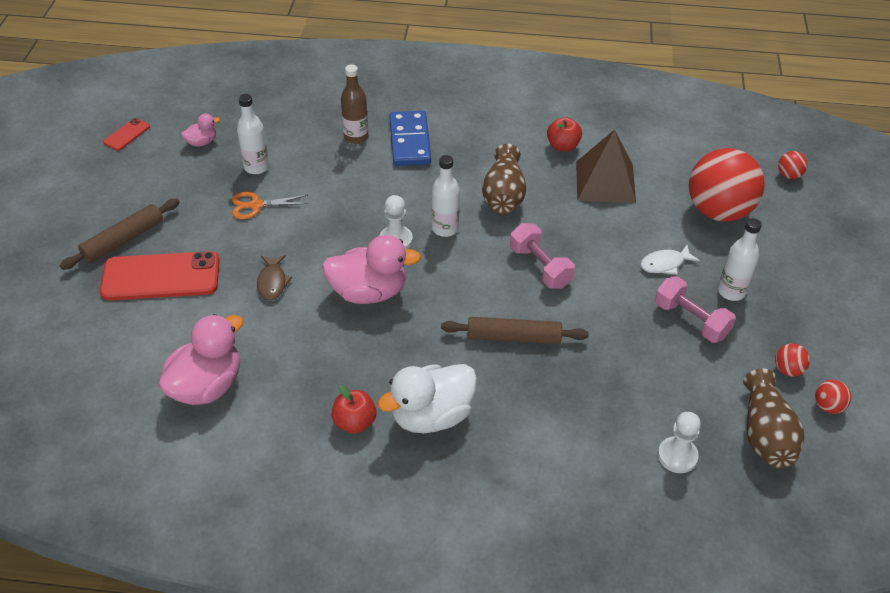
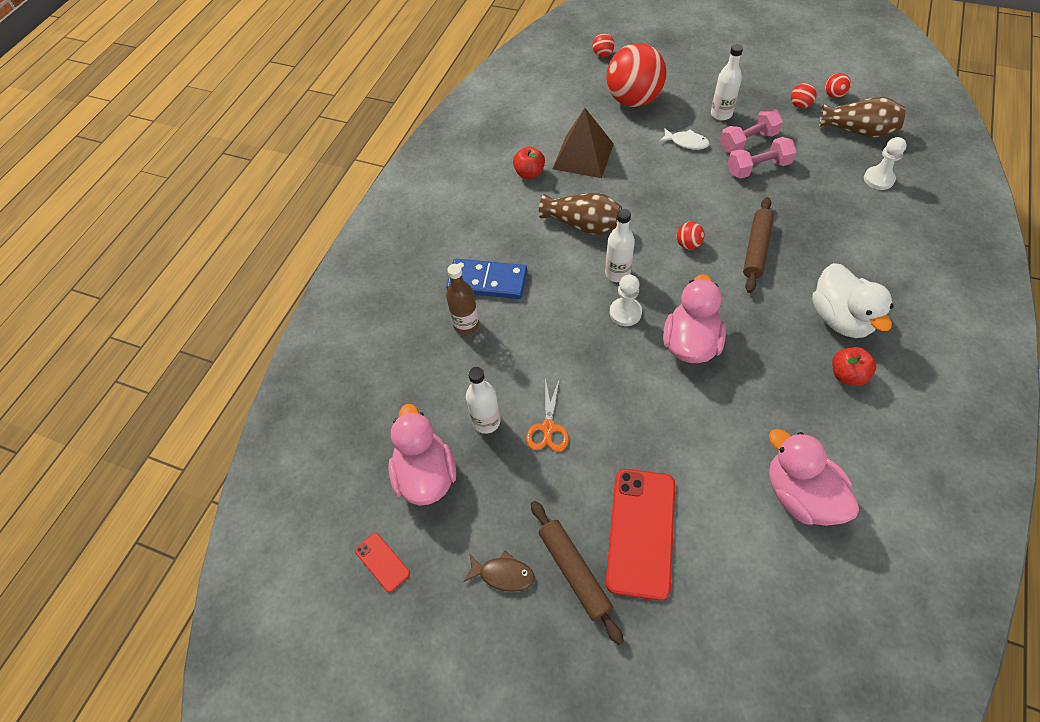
camera: 70 degrees left, 10 degrees up
(202, 142) = (426, 475): pink duck -> pink duck, size x2.06
(272, 282) = (665, 423): brown fish -> brown fish (503, 574)
(502, 279) = (688, 244): none -> red ball
(540, 267) = (677, 217): pink dumbbell -> pink dumbbell (758, 168)
(665, 264) = (686, 142): white fish -> white fish turned 60 degrees counterclockwise

